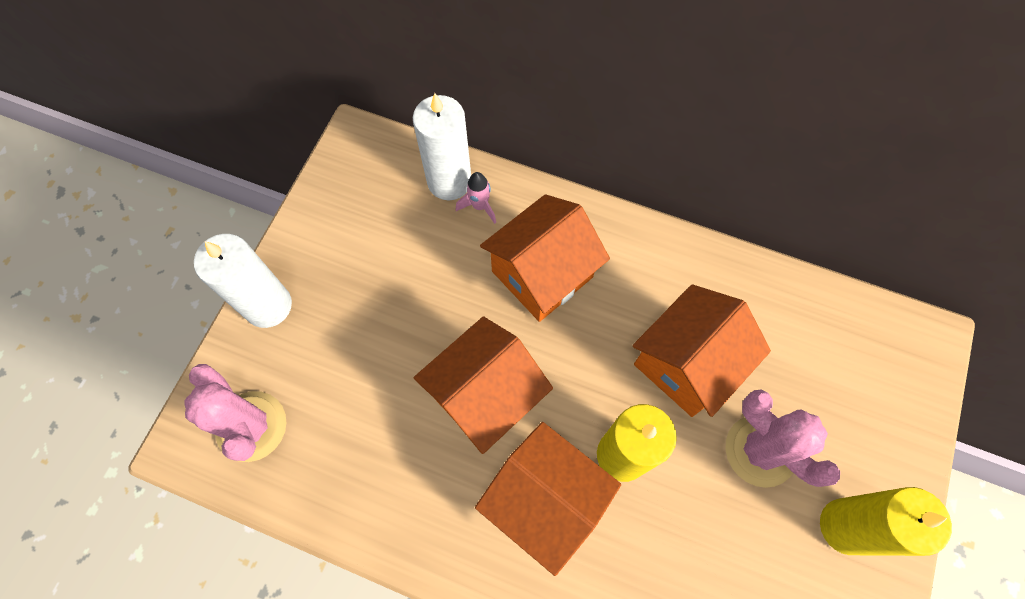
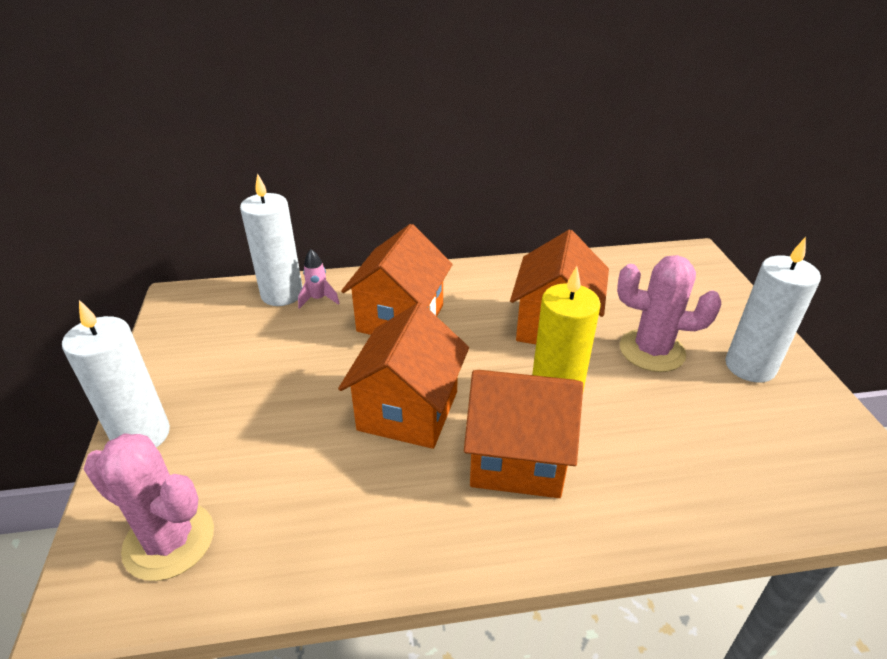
camera: 30 degrees left, 30 degrees down
(845, 526) = (750, 366): yellow candle -> white candle

